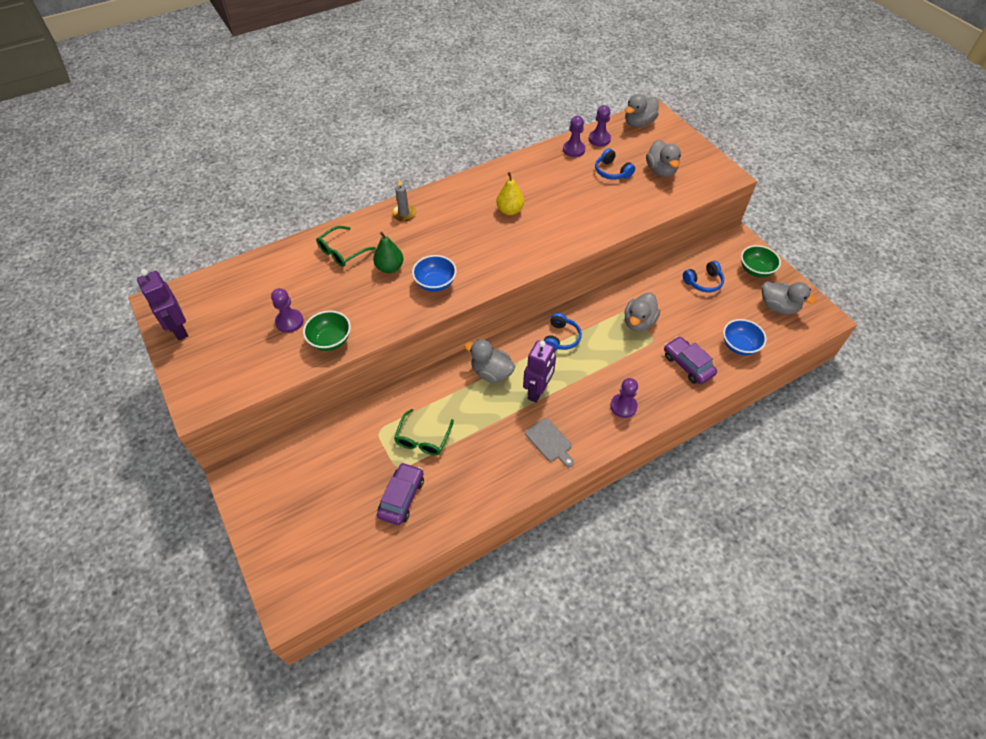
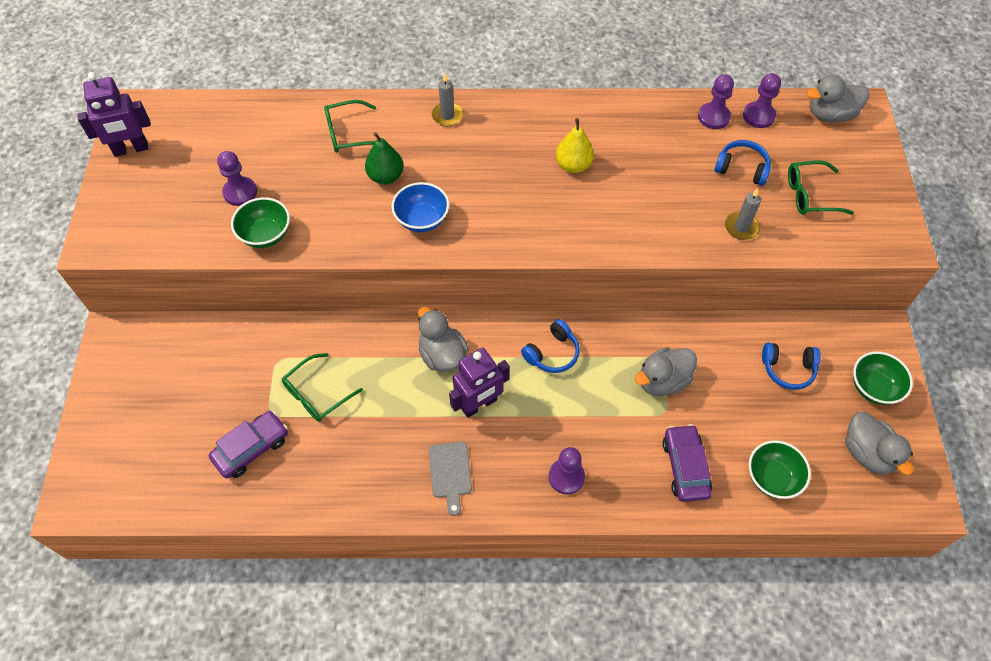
camera: 30 degrees right, 5 degrees up
(179, 329) = (131, 149): purple robot -> purple robot turned 105 degrees counterclockwise
(612, 172) = (741, 168): blue headphones -> blue headphones turned 120 degrees clockwise
(636, 204) = (741, 227): none -> grey candle
(661, 171) = (810, 195): grey duck -> green glasses
(739, 346) = (772, 478): blue bowl -> green bowl

